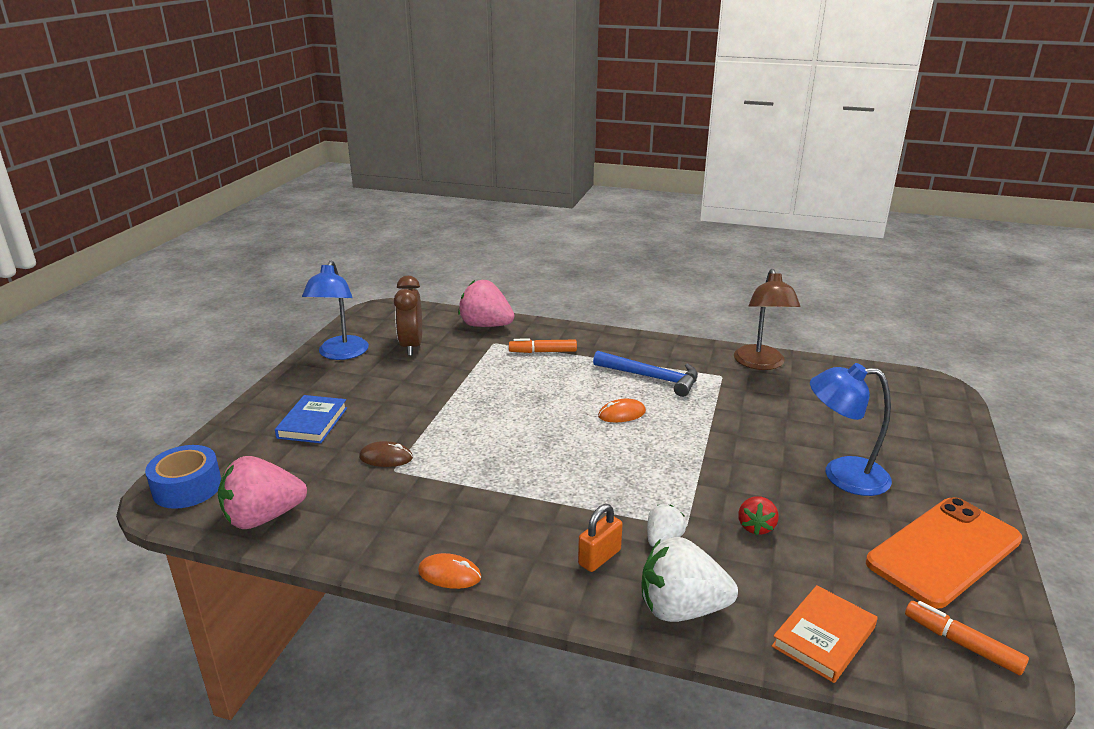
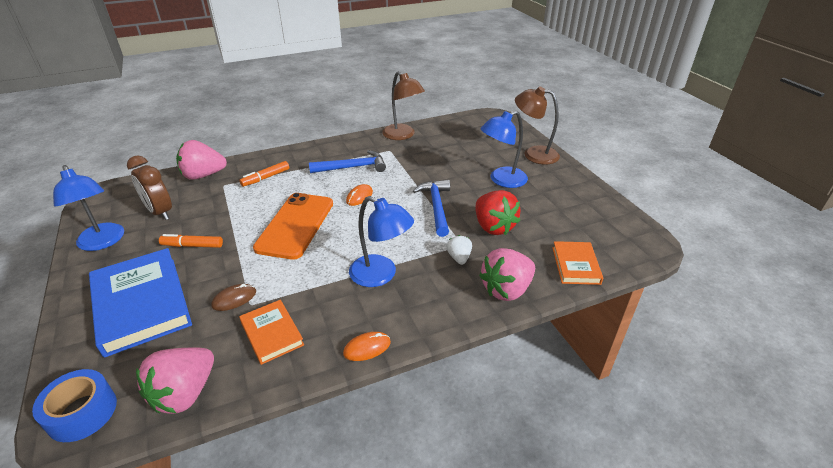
camera: 40 degrees left, 10 degrees up
(312, 423) = (141, 304): blue book -> blue book, size x1.87
(381, 508) = (272, 334): none -> orange book
(548, 510) = (381, 275): none -> blue lamp
(599, 557) = (439, 286): orange padlock -> none
(681, 609) = (506, 289): white strawberry -> pink strawberry
(705, 467) = (436, 207): none -> blue hammer
(756, 527) = (493, 227): red strawberry -> red strawberry, size x1.87
(942, 462) = (533, 154): none -> brown lamp
(944, 551) = (576, 197): orange phone -> orange phone (295, 225)
(961, 644) = (623, 236): orange marker -> orange marker (192, 245)

